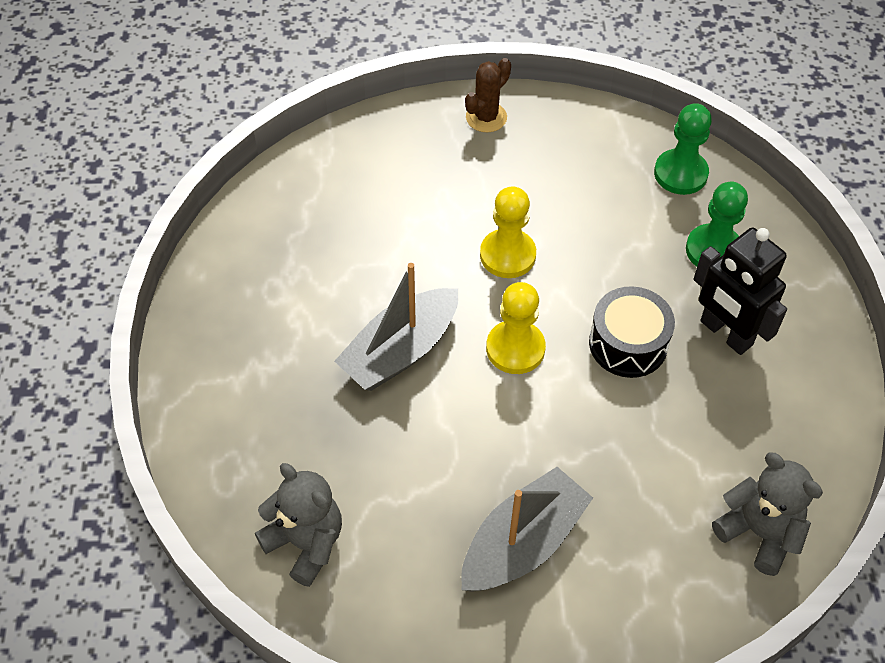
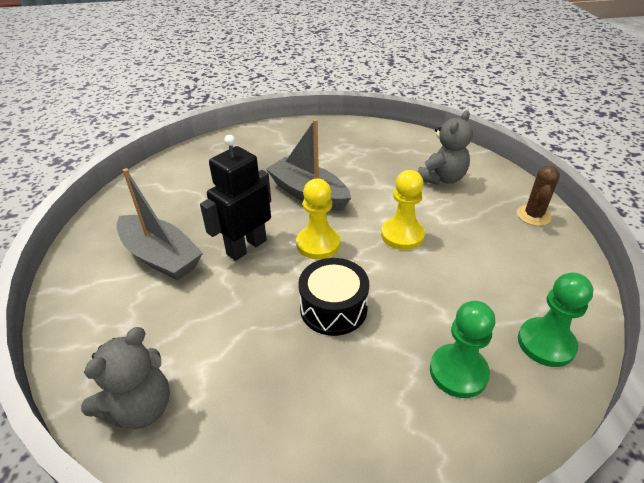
camera: 85 degrees right, 15 degrees down
(305, 543) = (178, 173): grey teddy bear -> grey teddy bear (441, 178)
(486, 117) = (533, 215): brown cactus -> brown cactus turned 75 degrees clockwise
(725, 333) = (358, 382): black robot -> black robot (246, 247)

